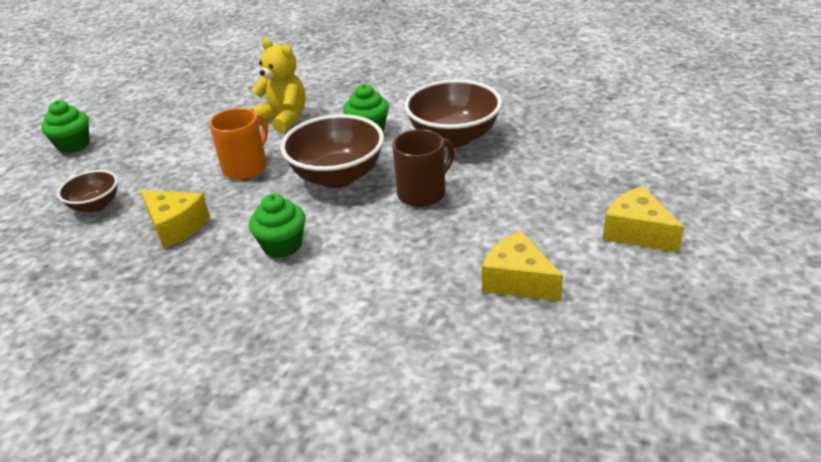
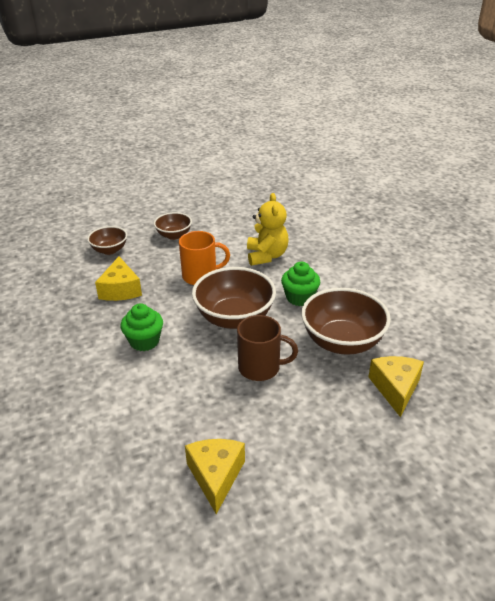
camera: 45 degrees right, 0 degrees up
(73, 145) = (151, 205): green cupcake -> none
(153, 154) = (174, 235): none -> brown bowl
(636, 232) = (344, 517): yellow cheese -> yellow cheese (395, 388)

